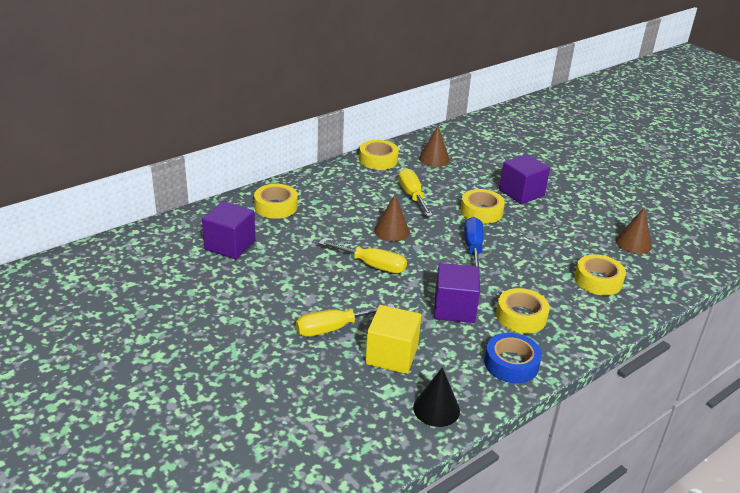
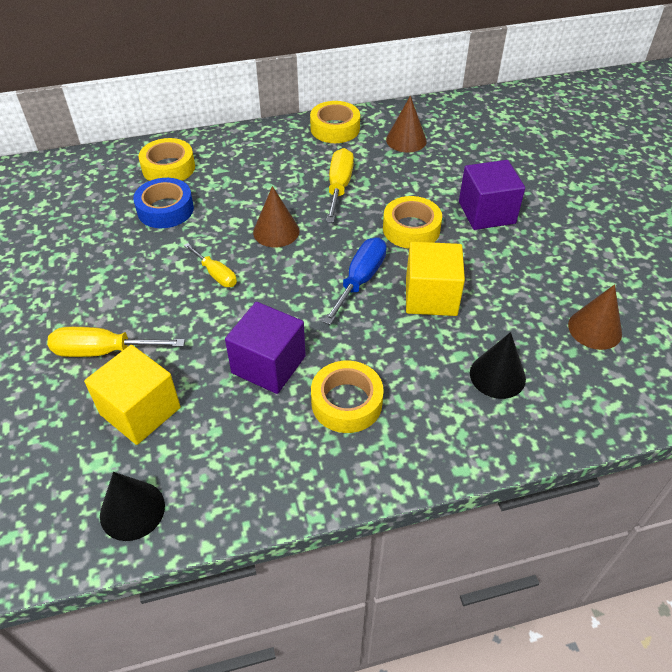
camera: 25 degrees right, 15 degrees up
(230, 245) = (80, 207): purple cube -> none
(372, 265) = (216, 274): yellow screwdriver -> yellow screwdriver, size x0.64
(511, 364) = (279, 473): blue tape -> blue tape (165, 209)
(525, 247) = (431, 296): none -> yellow cube
(598, 280) = (497, 375): yellow tape -> black cone

